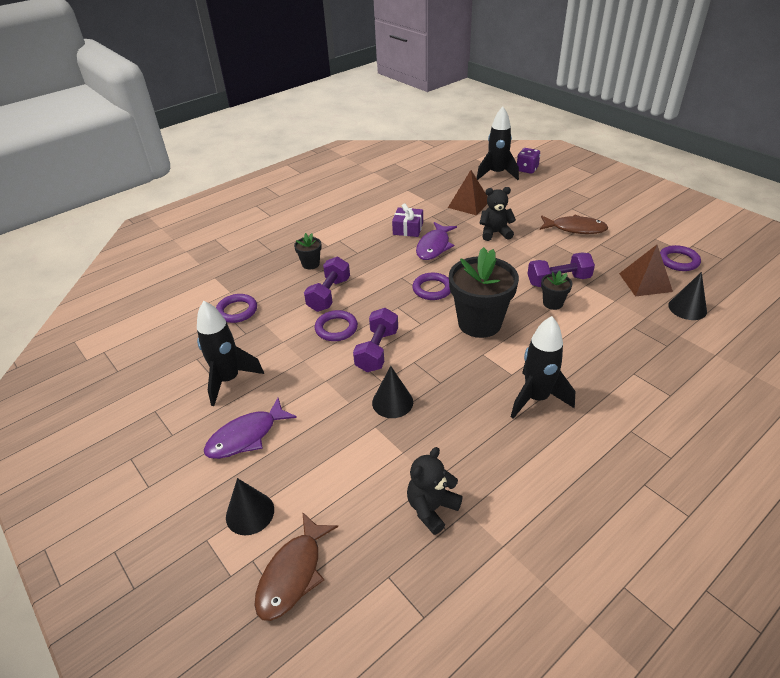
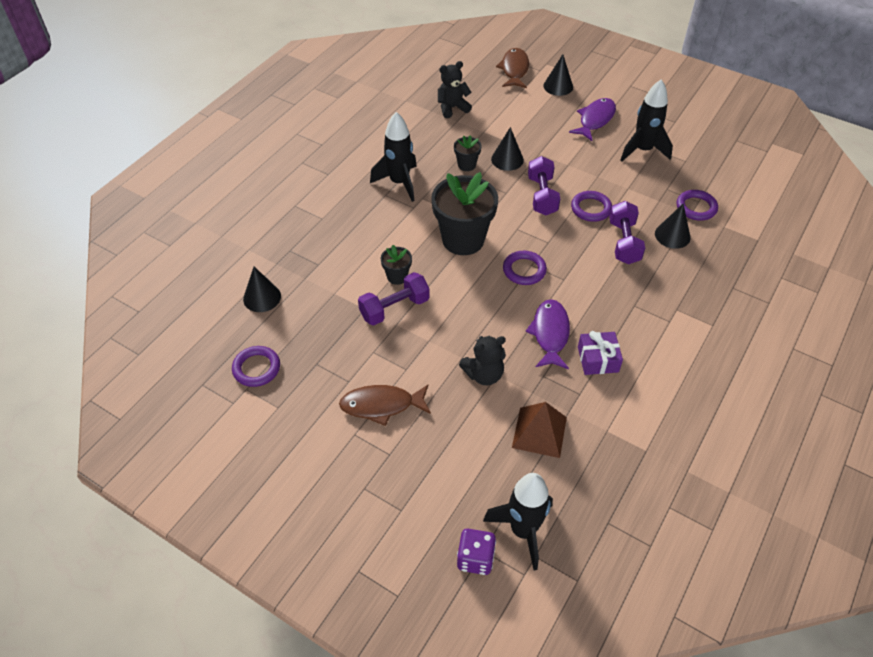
camera: 160 degrees right, 10 degrees up
(282, 292) = (672, 235): none -> black cone
(310, 264) = (673, 277): black flower pot -> black flower pot (466, 165)
(432, 508) = (452, 108): black teddy bear -> black teddy bear turned 135 degrees counterclockwise
(645, 282) = (300, 325): brown pyramid -> none

